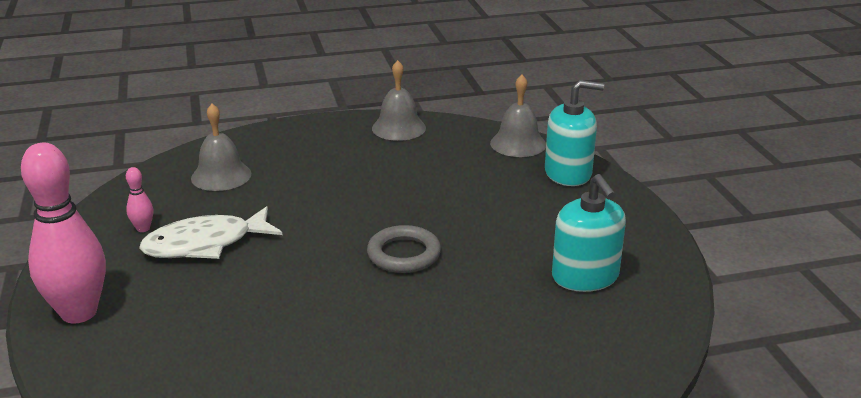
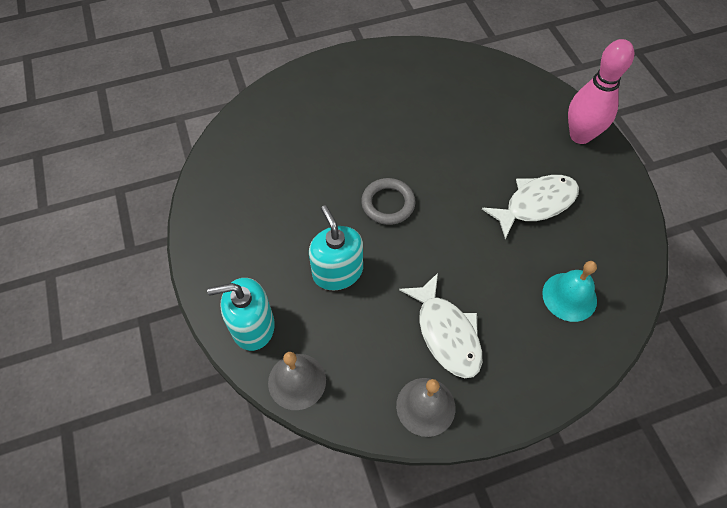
camera: 175 degrees right, 30 degrees up
(143, 229) = (592, 218): pink bowling pin -> none
(221, 176) = (569, 296): grey bell -> turquoise bell
(364, 161) = (446, 333): none -> white fish
(585, 277) = (259, 190): turquoise soap dispenser -> turquoise soap dispenser (337, 272)

